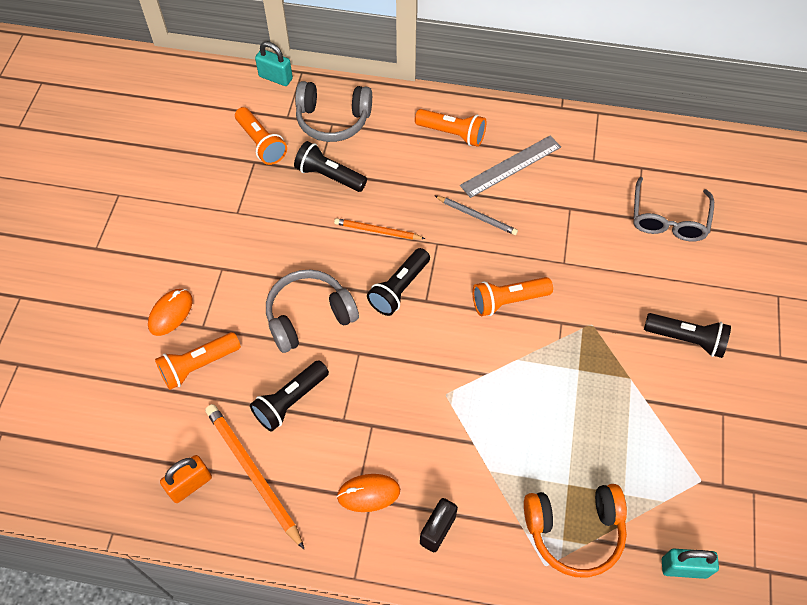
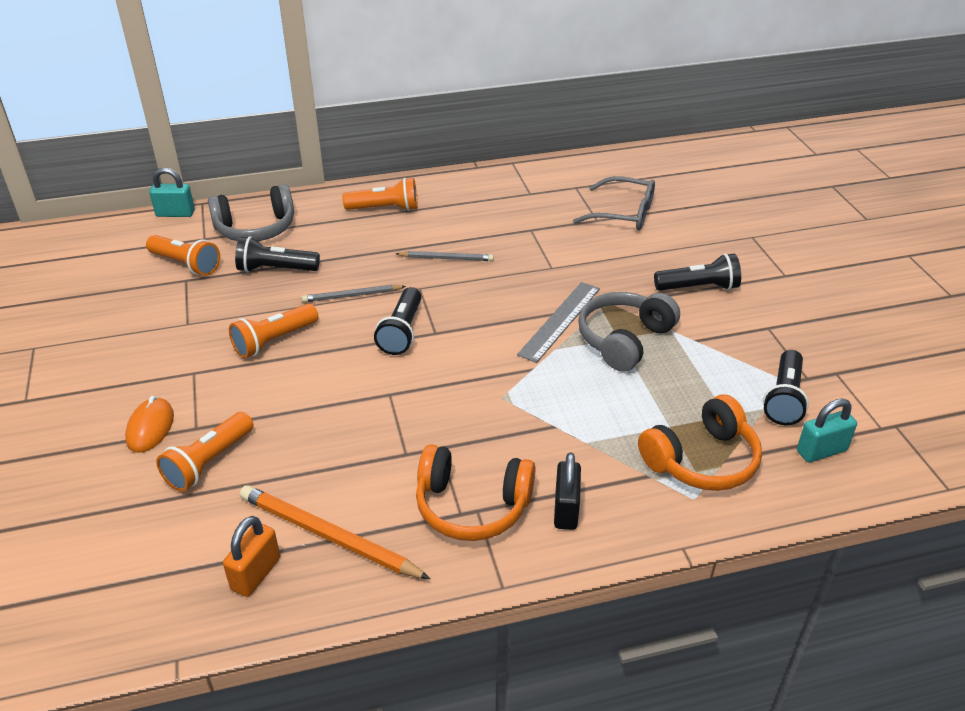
camera: 25 degrees left, 20 degrees down
(290, 401) = (336, 458): black flashlight -> black flashlight (784, 398)
(309, 316) = (317, 381): grey headphones -> grey headphones (624, 339)
(368, 493) = (472, 506): orange mouse -> orange headphones
(377, 231) = (352, 296): orange pencil -> grey pencil
(508, 301) = (517, 309): orange flashlight -> orange flashlight (274, 341)
(510, 166) = (456, 216): grey ruler -> grey ruler (559, 321)
(668, 219) = (623, 213): grey glasses -> grey glasses turned 60 degrees counterclockwise

